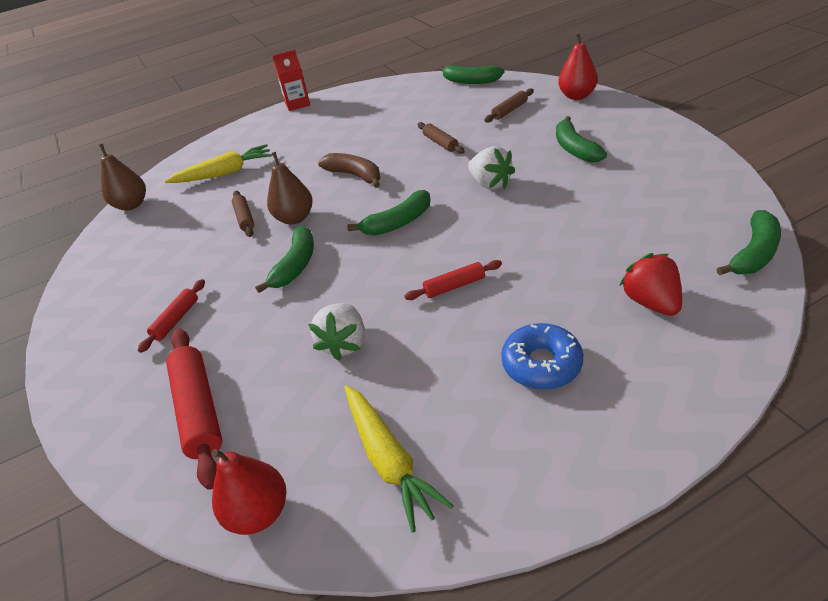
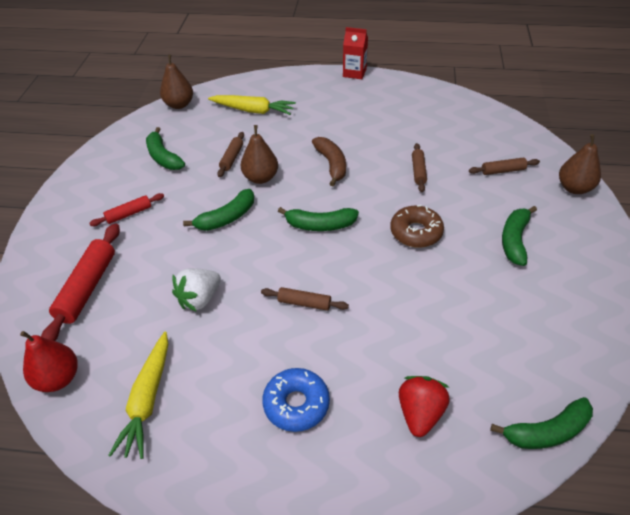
camera: 30 degrees right, 5 degrees up
(454, 286) = (304, 303): red rolling pin -> brown rolling pin
(470, 81) = (502, 122): green banana -> green banana (163, 157)
(490, 184) = (416, 232): white strawberry -> brown donut
(577, 96) = (574, 188): red pear -> brown pear

